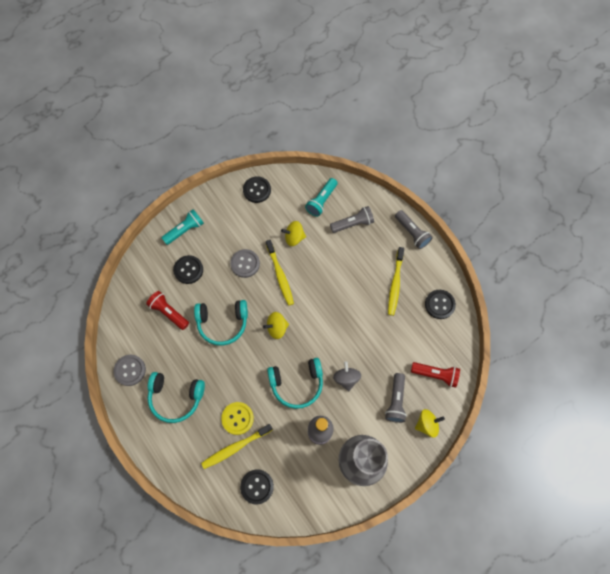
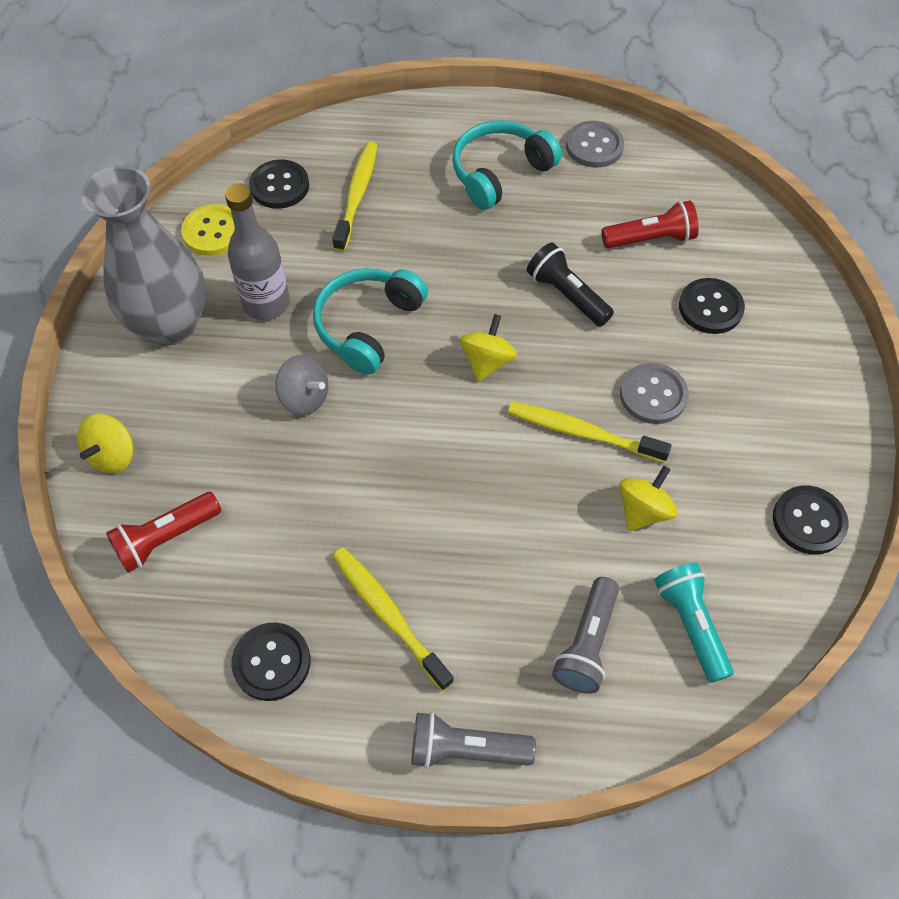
camera: 130 degrees right, 10 degrees down
(185, 230) = (800, 349): turquoise flashlight -> none
(222, 323) = (567, 295): turquoise headphones -> black flashlight
(237, 418) = (395, 222): yellow button -> yellow button (213, 232)
(395, 401) = (195, 440): grey flashlight -> none

